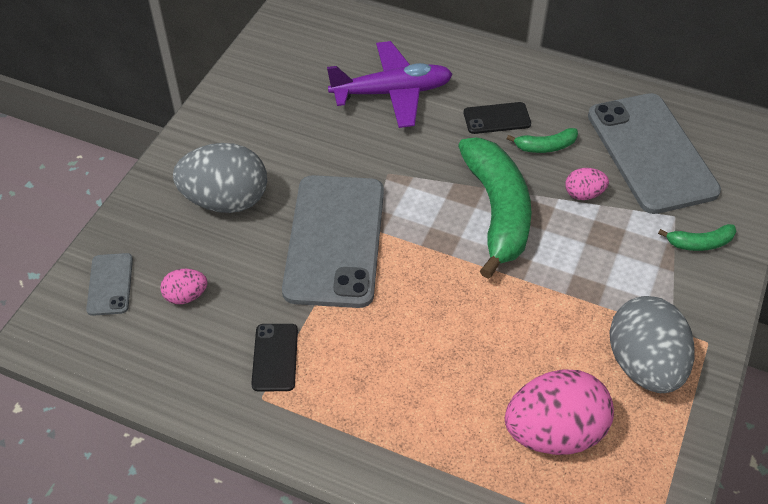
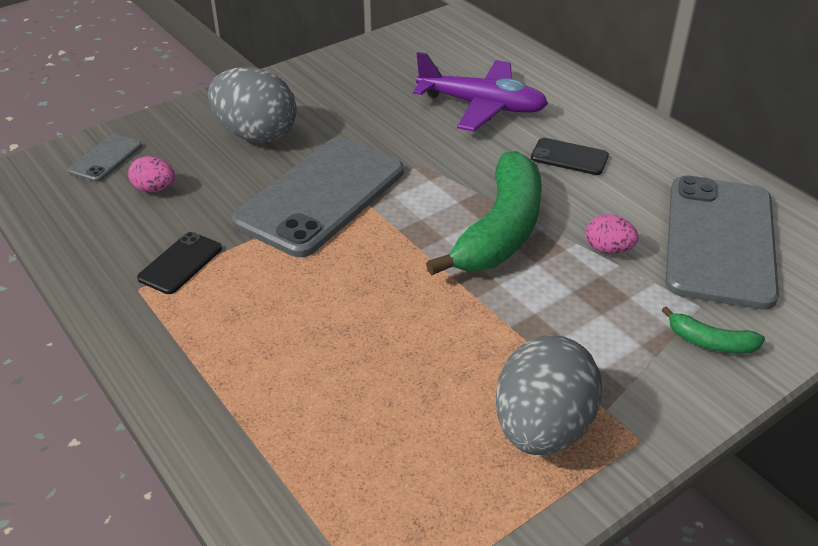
camera: 30 degrees right, 10 degrees down
(545, 146) = (601, 196): green banana -> none
(554, 432) = (383, 444): pink egg -> none

